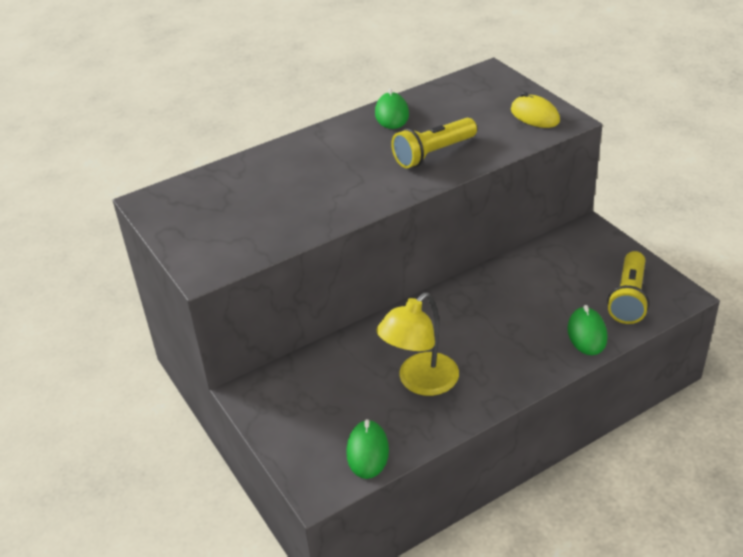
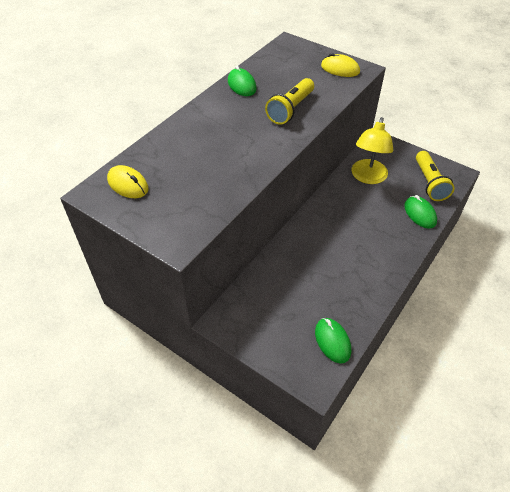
camera: 25 degrees left, 10 degrees up
(189, 200) = (128, 184): none -> yellow mouse
(420, 382) = (337, 277): yellow lamp -> yellow lamp (367, 177)

